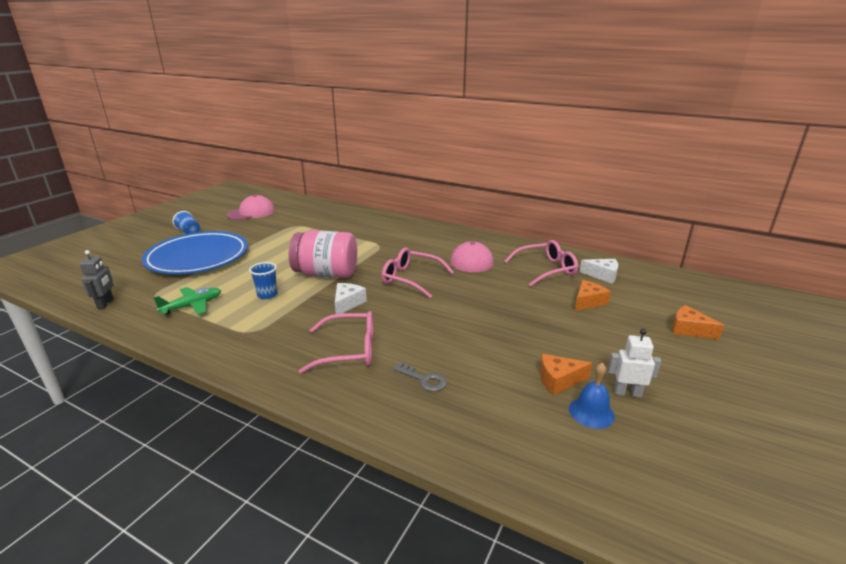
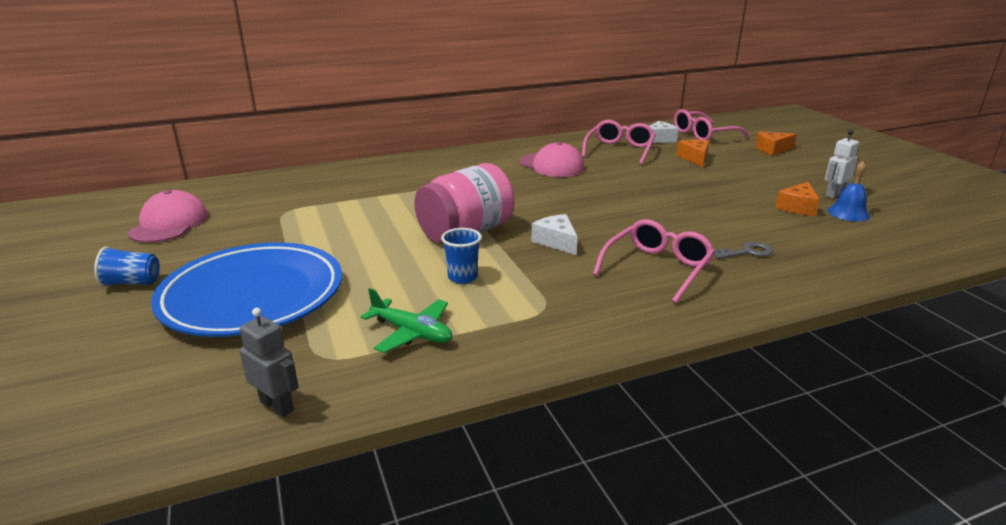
camera: 50 degrees left, 0 degrees up
(192, 306) = (412, 333): green plane -> green plane turned 120 degrees clockwise
(411, 279) = (549, 199): pink glasses -> pink glasses (703, 134)

